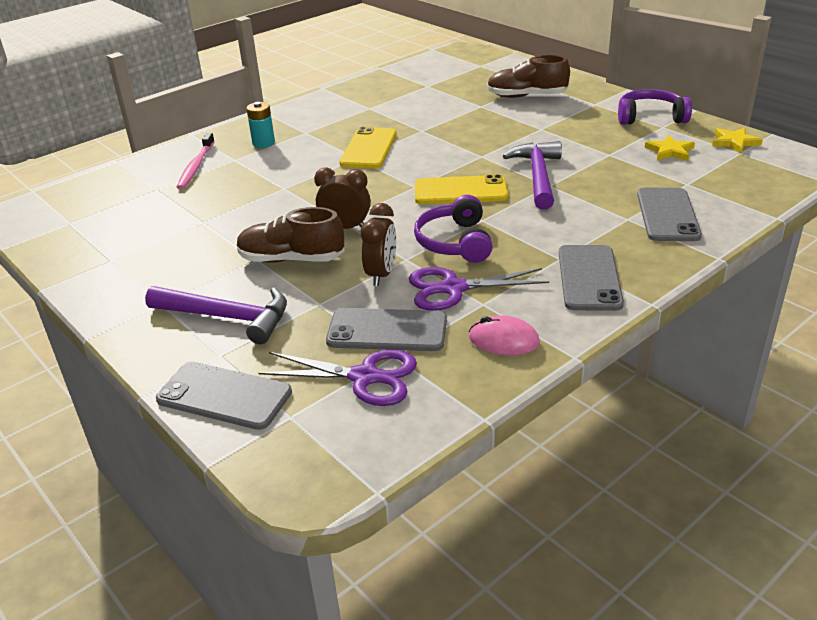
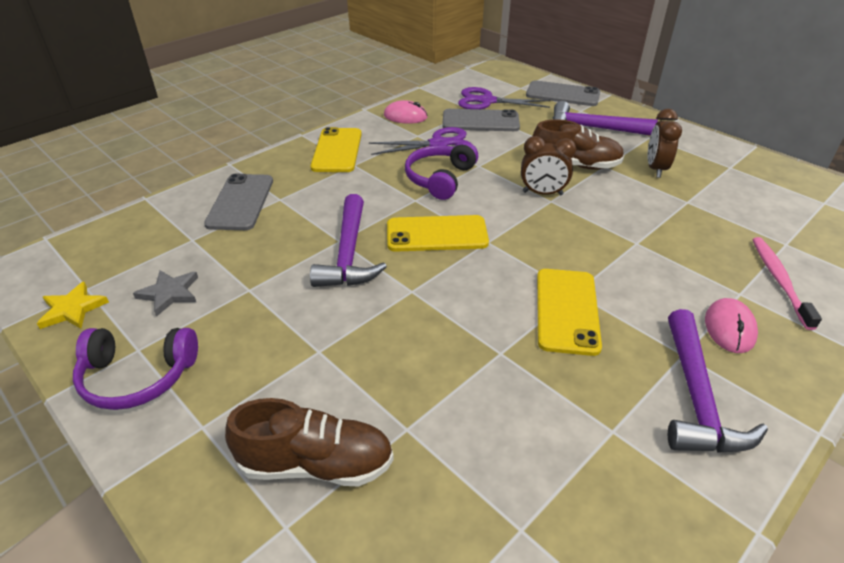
camera: 175 degrees right, 5 degrees up
(263, 143) = (729, 328): turquoise battery -> pink mouse
(314, 118) = (696, 397): none -> purple hammer
(381, 274) = (495, 154): brown clock -> brown clock (655, 169)
(454, 242) = (440, 178): purple headphones -> purple headphones turned 150 degrees counterclockwise
(589, 278) = (337, 150): grey phone -> yellow phone
(670, 151) = (169, 293): yellow star -> grey star

